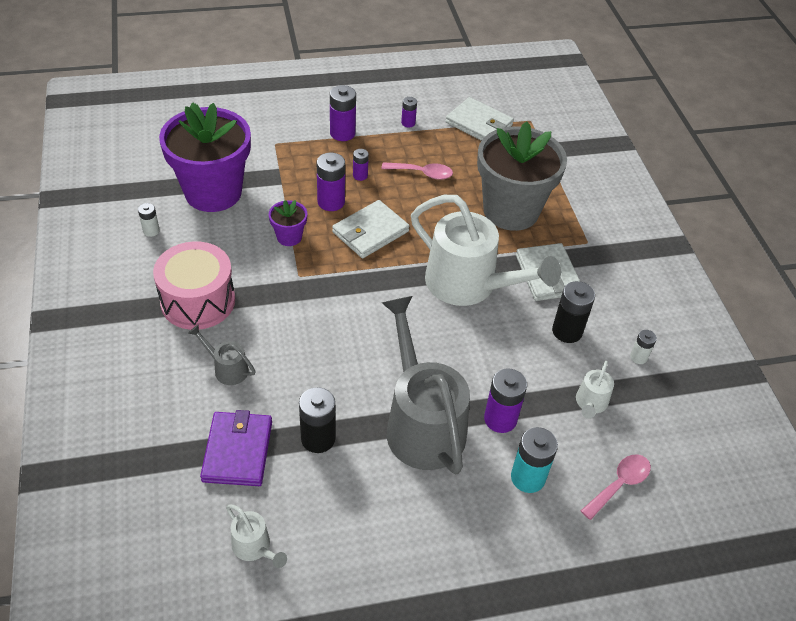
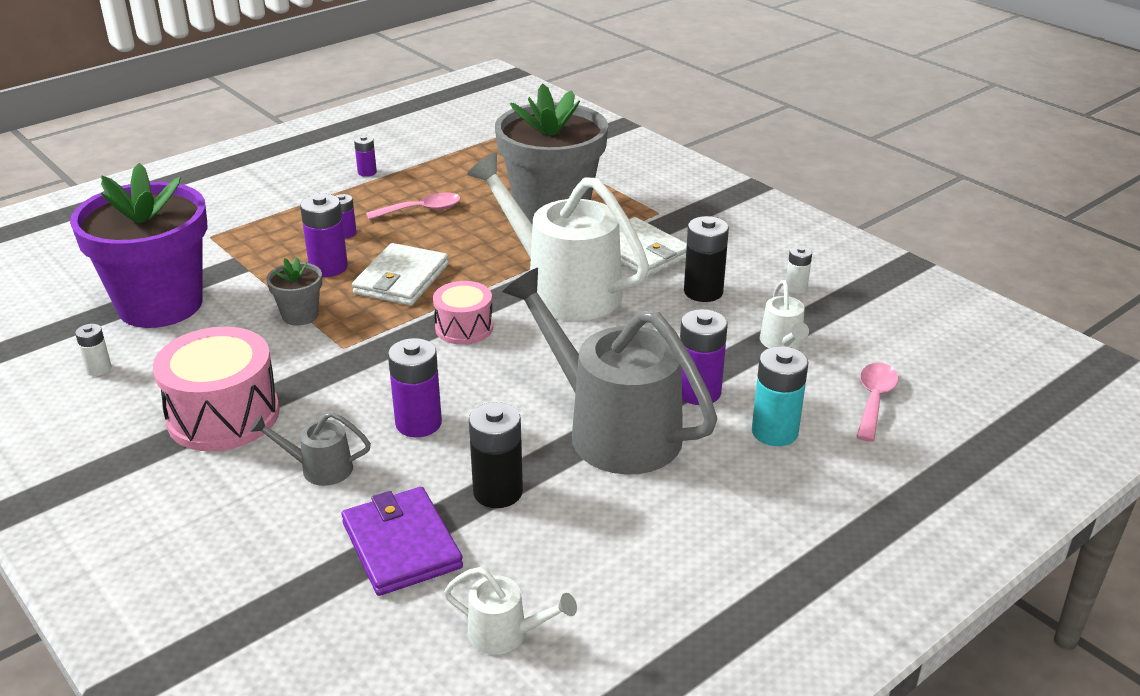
camera: 25 degrees left, 15 degrees down
(289, 237) = (300, 315): purple flower pot -> grey flower pot
(342, 133) = (292, 203): purple battery -> purple battery (418, 423)
(383, 292) = (464, 328): none -> pink drum
(470, 285) = (562, 288): white watering can -> white watering can turned 150 degrees counterclockwise
(479, 124) = (452, 151): white wallet -> none

